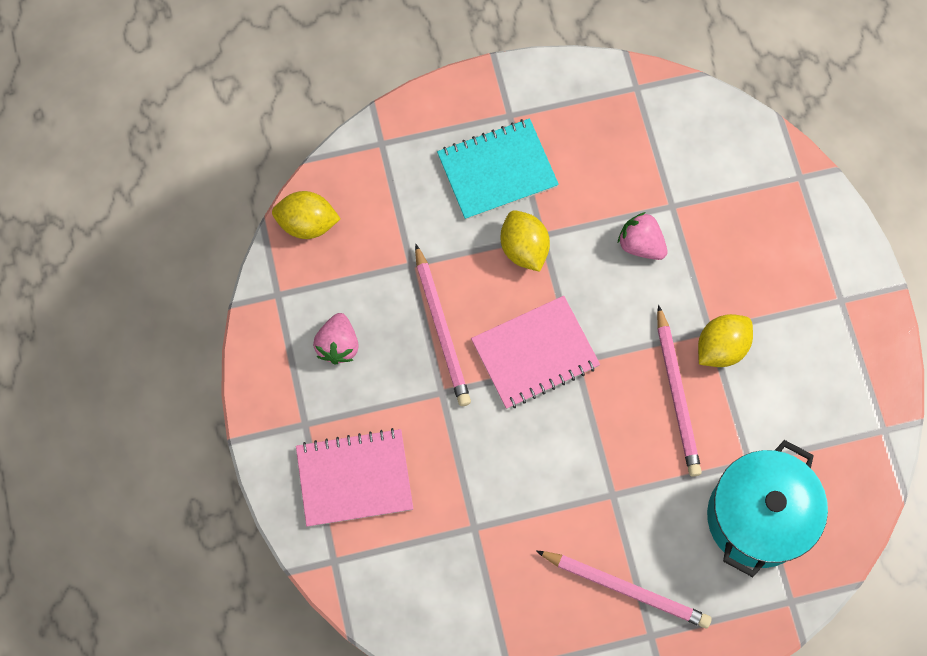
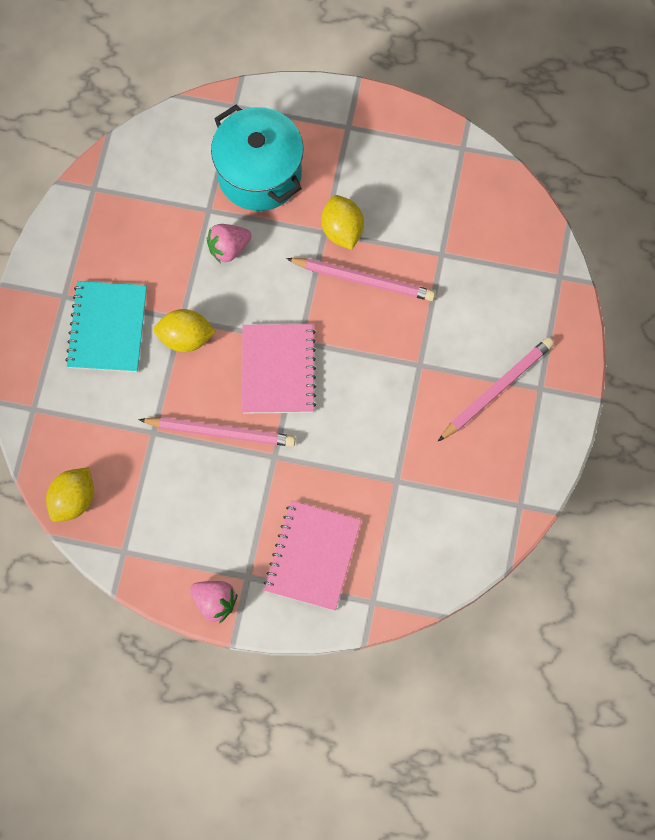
camera: 65 degrees left, 0 degrees up
(338, 345) = (193, 521): pink strawberry -> pink strawberry (214, 602)
(757, 517) = (486, 269): turquoise pot -> turquoise pot (259, 174)

